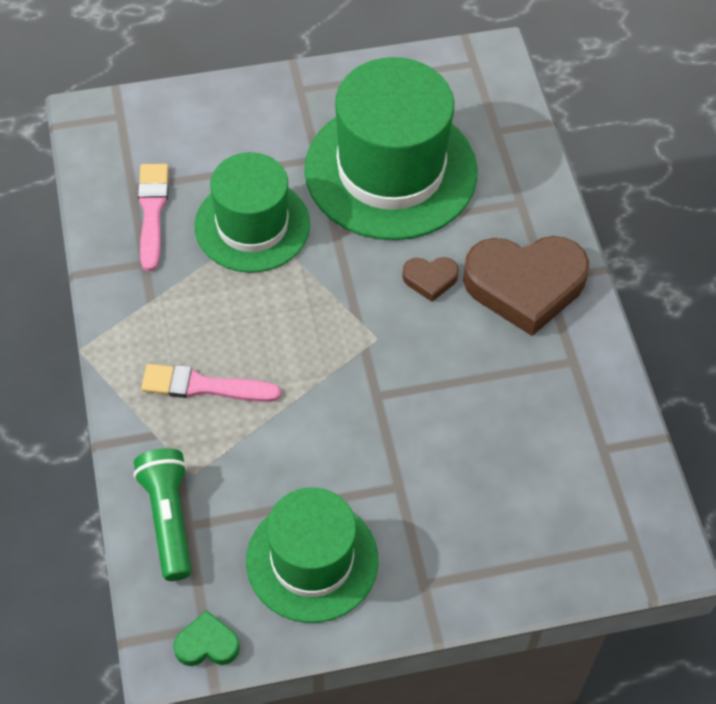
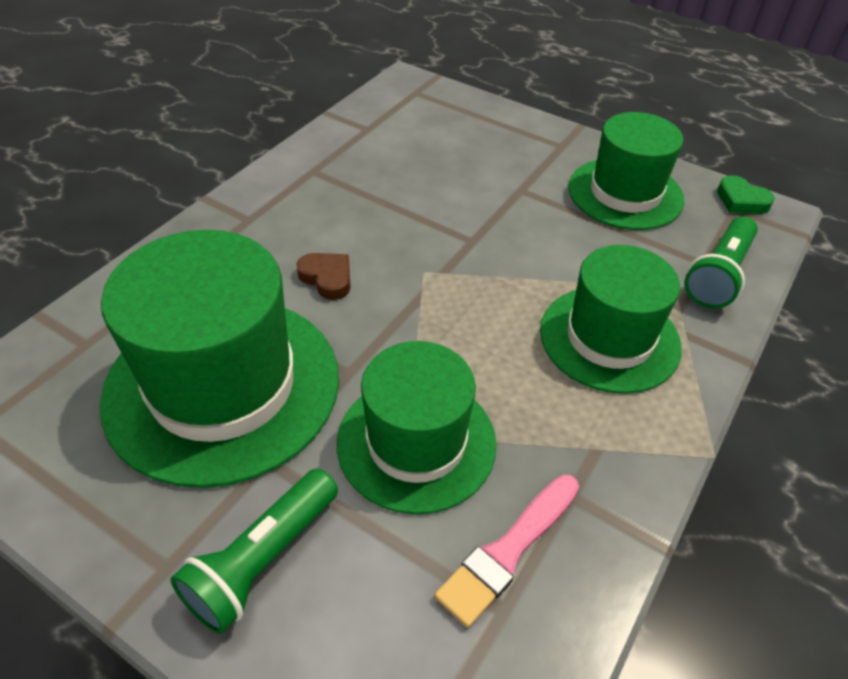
camera: 135 degrees left, 10 degrees down
(203, 386) = (609, 338): pink brush -> green hat
(261, 123) = (263, 560): none -> green flashlight
(525, 286) = (269, 225): brown heart -> none

